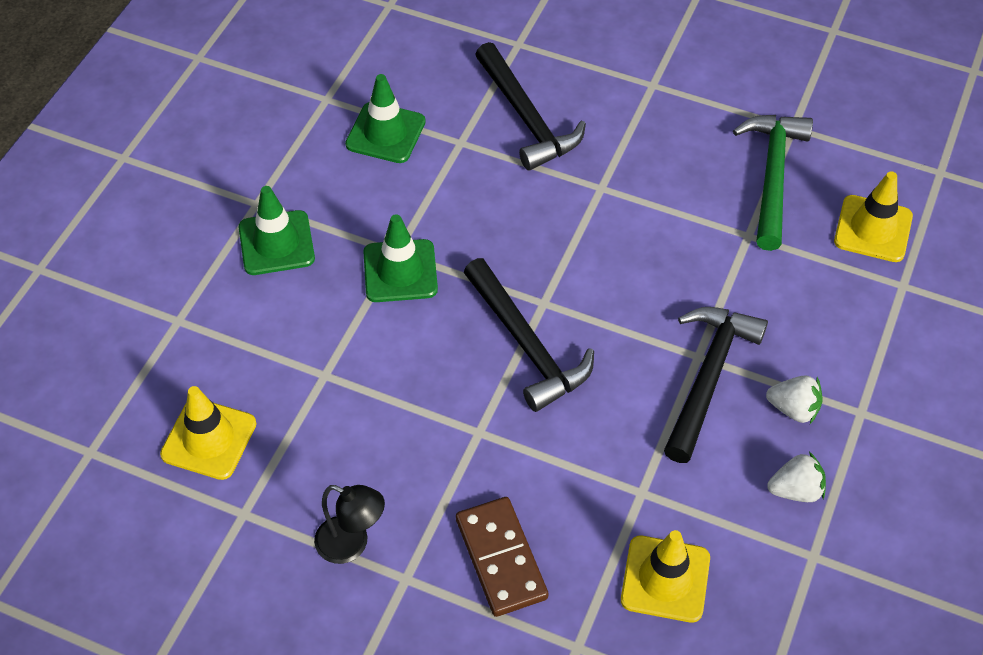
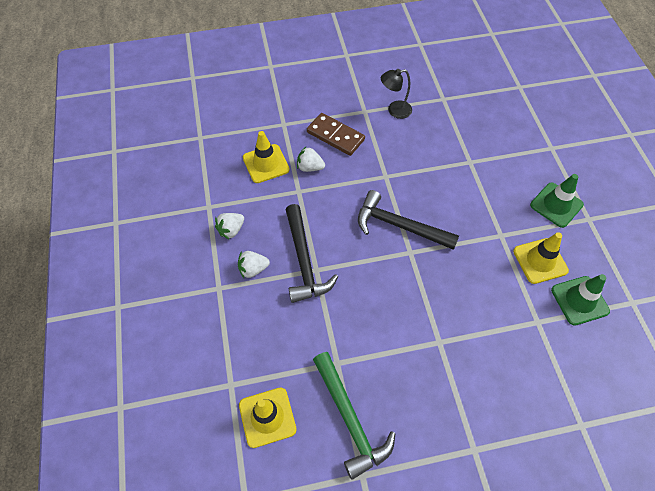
camera: 145 degrees right, 5 degrees up
(209, 439) = (484, 114): yellow traffic cone -> yellow traffic cone (540, 261)
(400, 271) = (489, 226): green traffic cone -> none
(526, 118) = (520, 364): black hammer -> none
(592, 524) = (310, 167): none -> white strawberry

